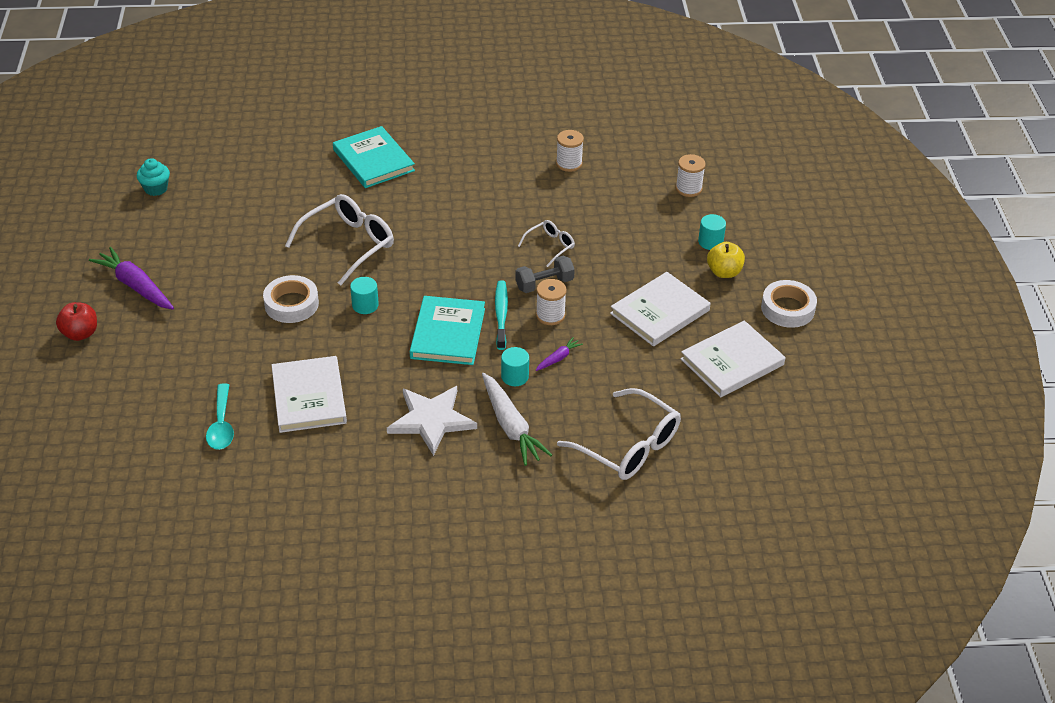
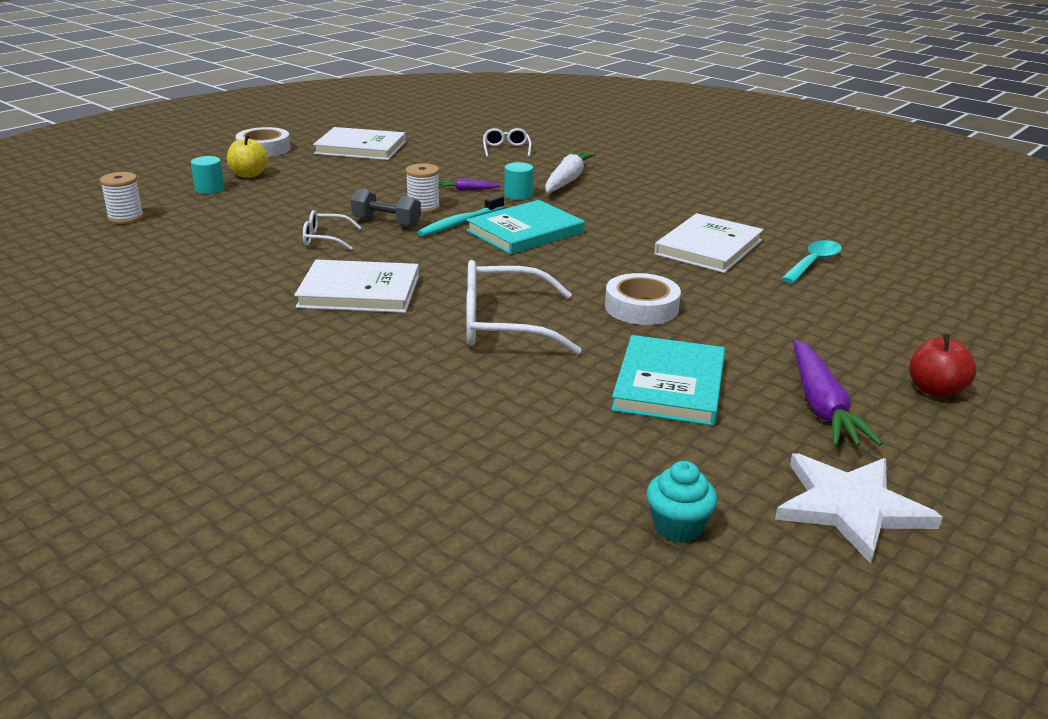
camera: 135 degrees left, 15 degrees down
(365, 305) = (567, 276): turquoise cylinder -> none
(373, 160) = (320, 391): turquoise book -> turquoise book (669, 385)
(431, 420) = (621, 202): white star -> white star (850, 507)
(569, 164) = (153, 279): white spool -> none
(629, 446) = (506, 149): white glasses -> white glasses, size x0.52
(660, 312) = (344, 178): white book -> white book (359, 291)

